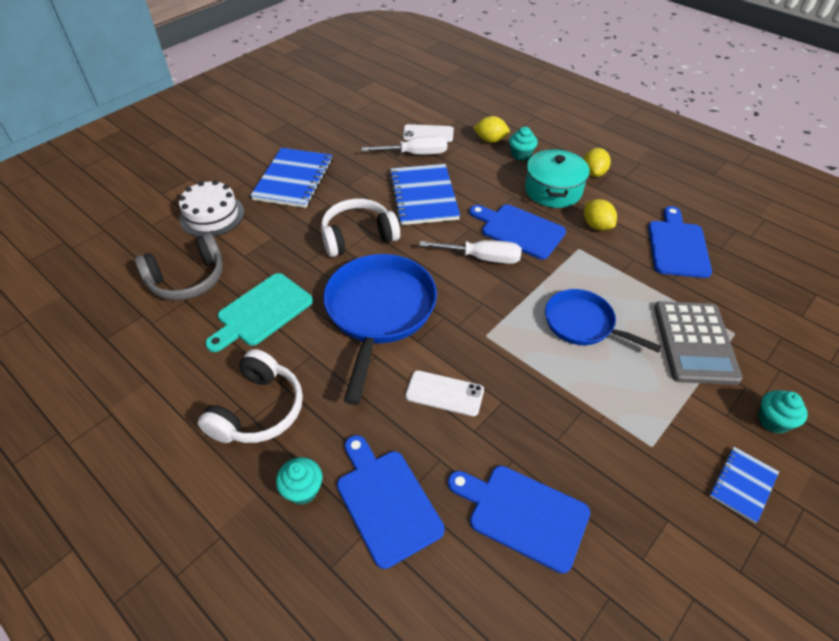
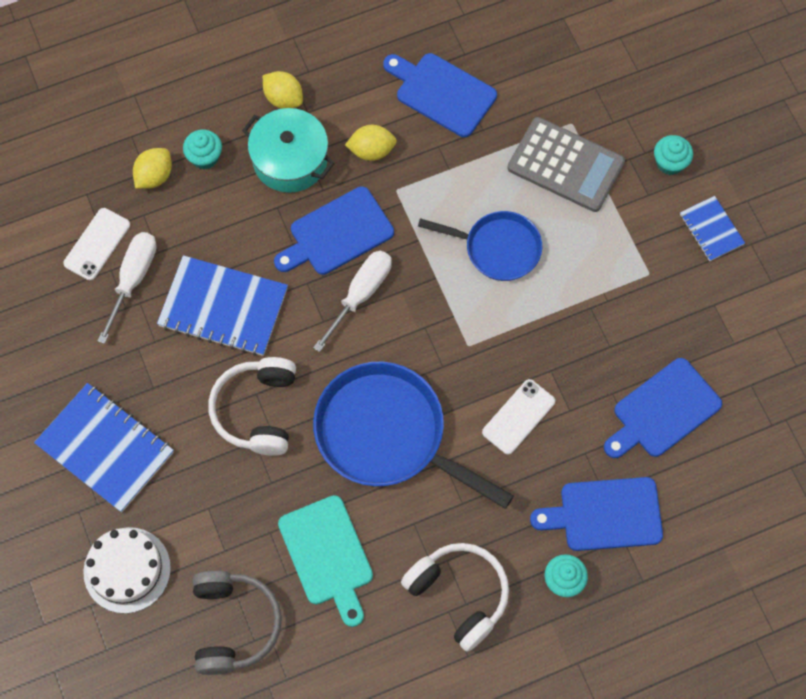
camera: 65 degrees left, 20 degrees up
(583, 324) = (497, 248): blue pan -> blue pan turned 135 degrees counterclockwise

